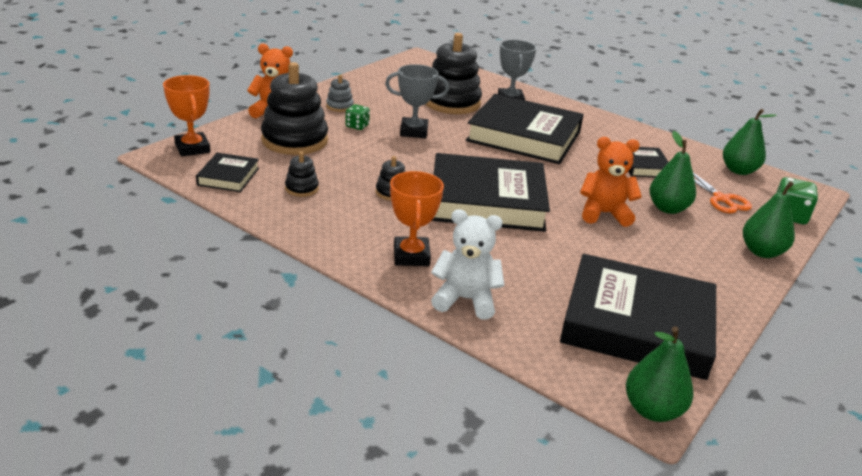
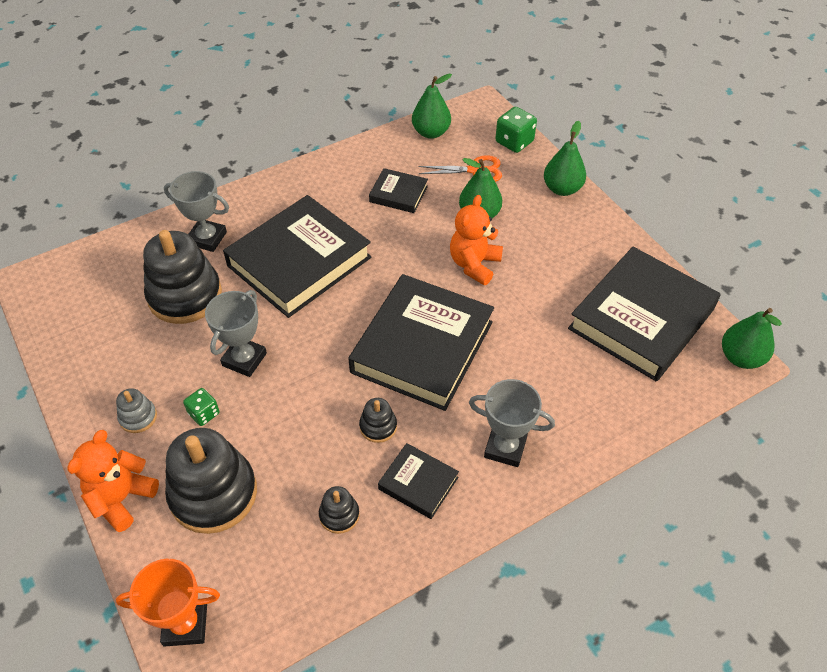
camera: 65 degrees left, 20 degrees up
(228, 176) = (281, 592): black book -> black book (418, 483)
(411, 256) = (505, 448): orange trophy -> grey trophy
(465, 300) = (585, 427): white teddy bear -> none

